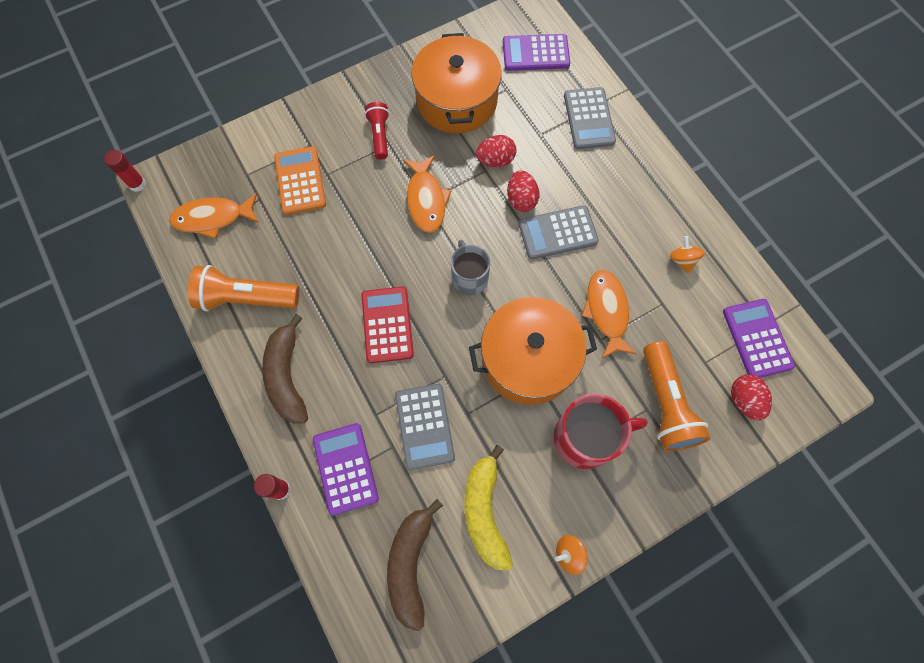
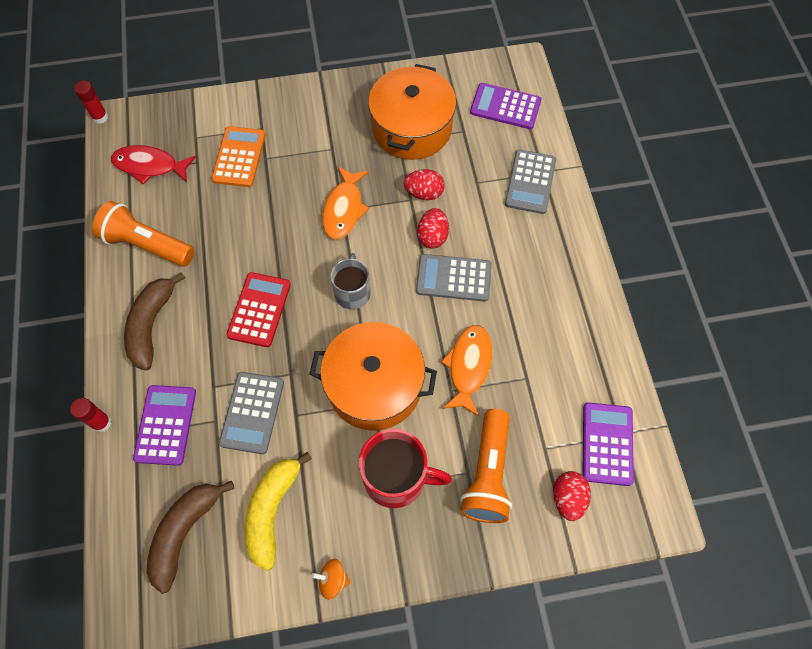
camera: 20 degrees right, 5 degrees down
(213, 218) = (150, 166): orange fish -> red fish
(379, 135) = (327, 138): red flashlight -> none
(682, 260) = (564, 343): orange spinning top -> none

